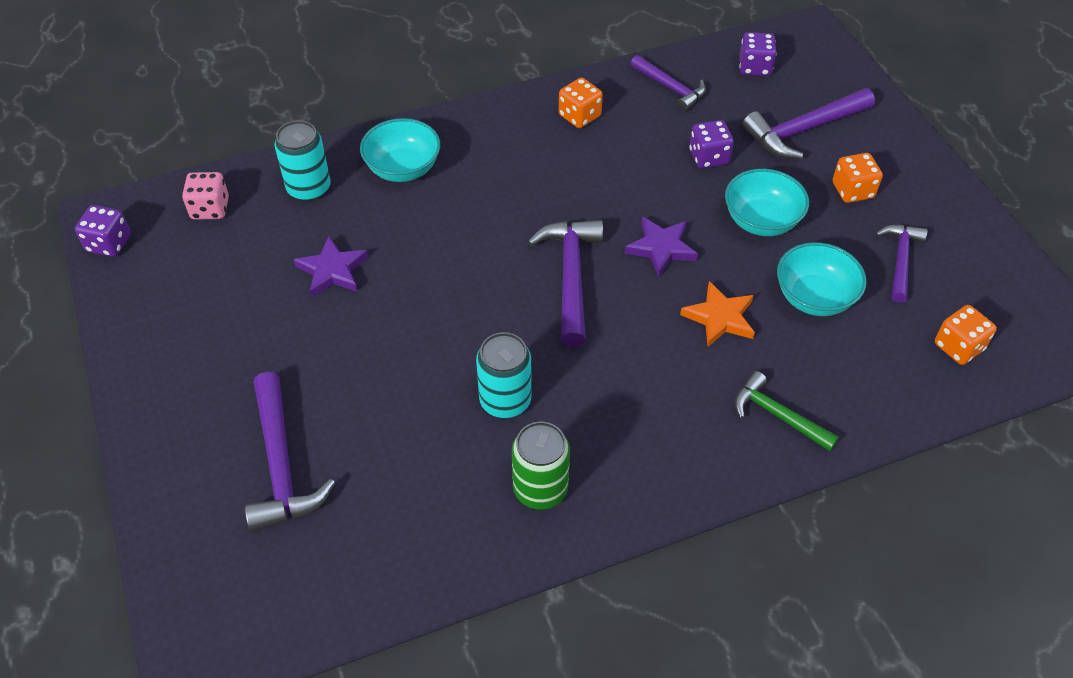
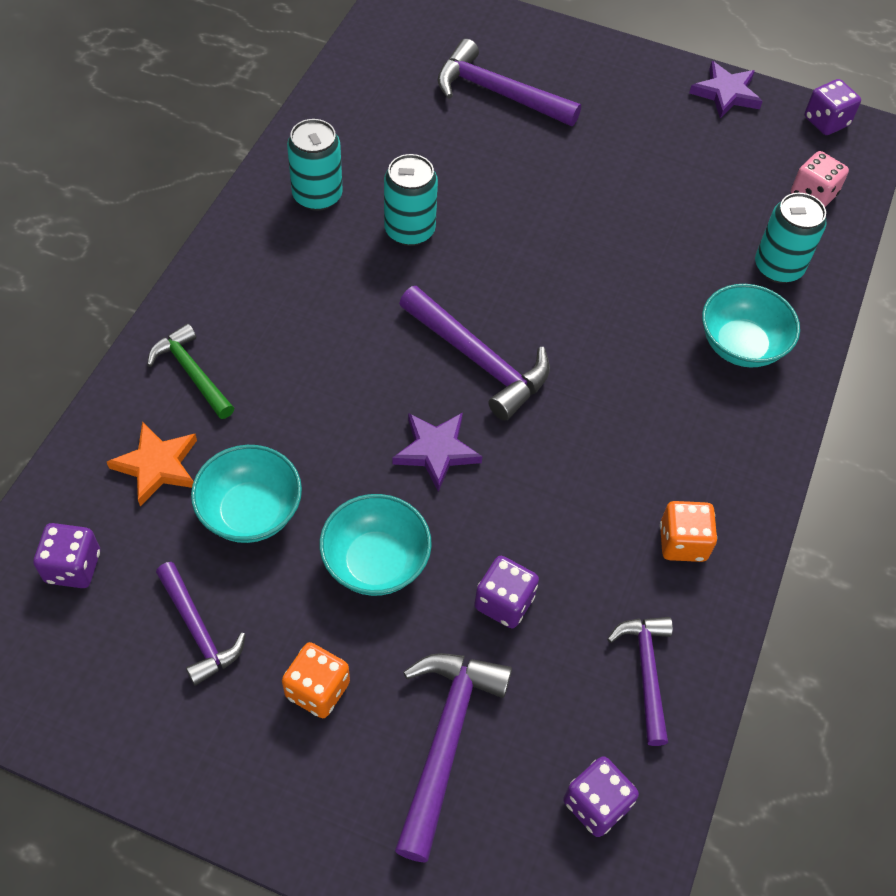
camera: 130 degrees right, 5 degrees up
(332, 270) = (656, 222): purple star -> purple star (726, 93)
(540, 489) = (317, 196): green can -> turquoise can
(670, 88) = (646, 672): purple hammer -> purple hammer turned 90 degrees clockwise
(720, 317) = (317, 423): orange star -> orange star (157, 466)
(777, 415) = (192, 373): green hammer -> green hammer turned 120 degrees counterclockwise
(958, 347) = (73, 567): orange dice -> purple dice

